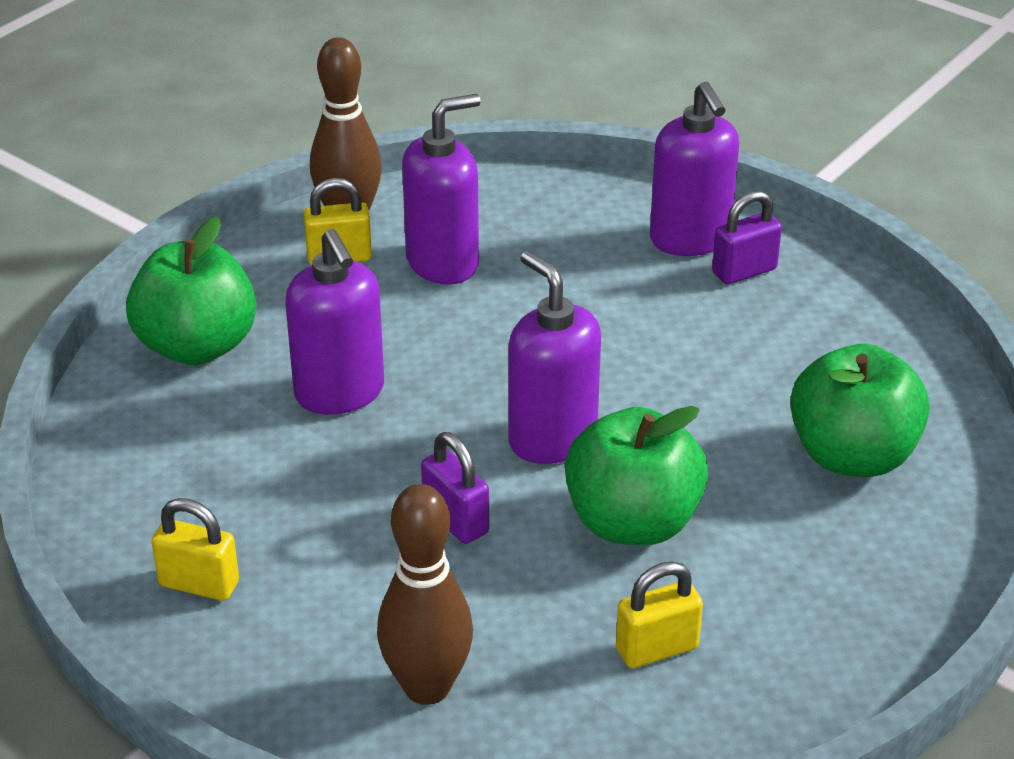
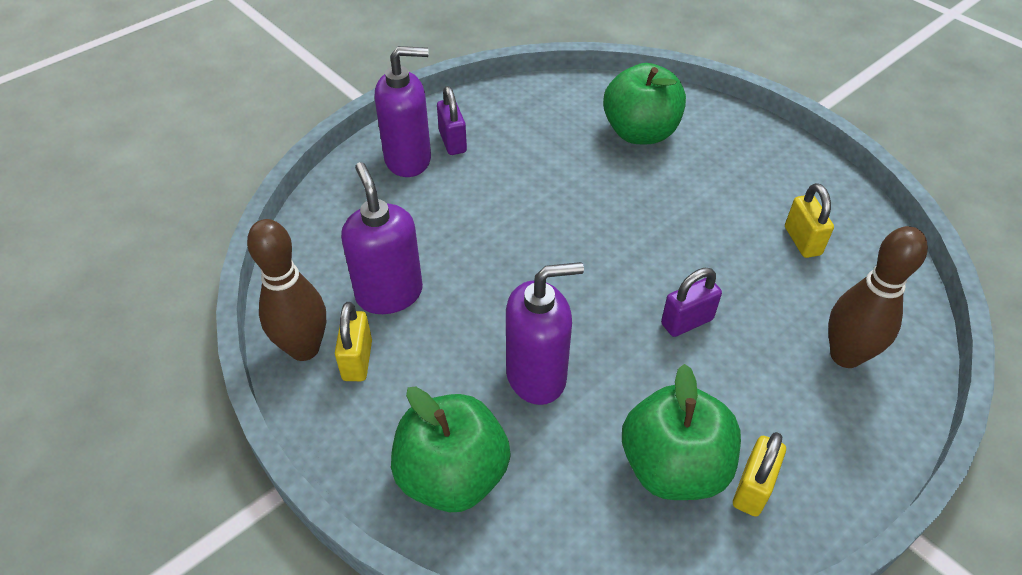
camera: 80 degrees left, 10 degrees up
(552, 438) = (607, 260): purple soap dispenser -> none
(632, 522) = (692, 234): green apple -> green apple (673, 467)

